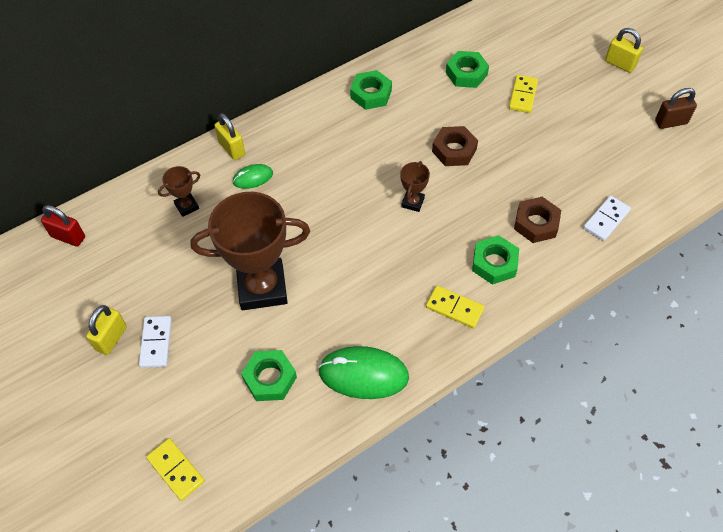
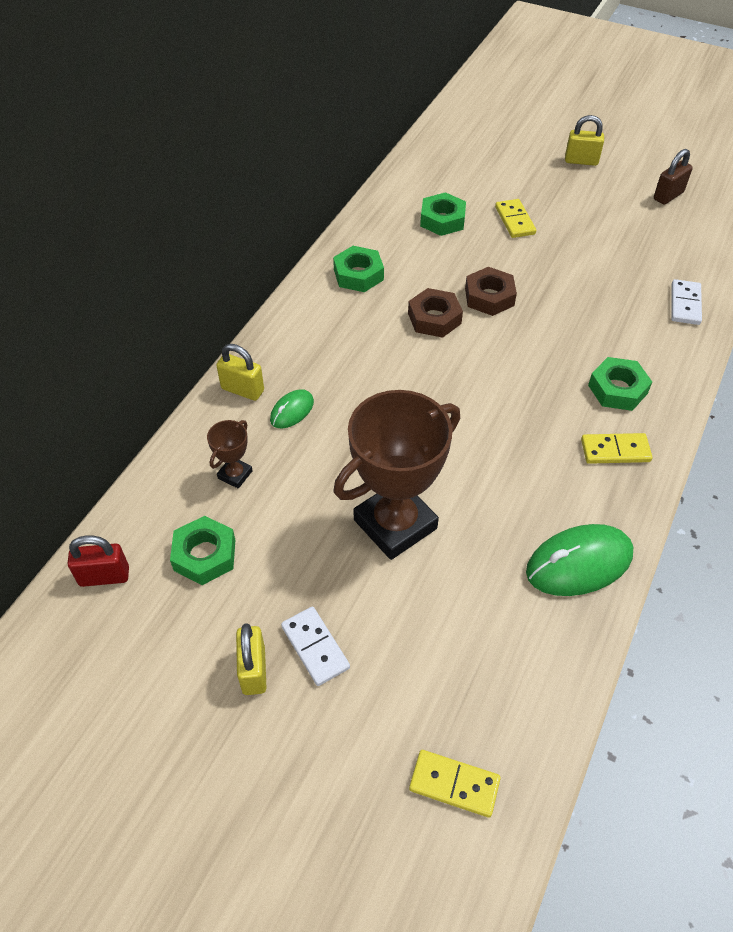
camera: 30 degrees left, 5 degrees down
(270, 378) = (482, 619): green nut -> green nut (205, 555)
(412, 202) = (488, 364): brown trophy -> none
(536, 223) = (625, 334): brown nut -> brown nut (434, 318)

